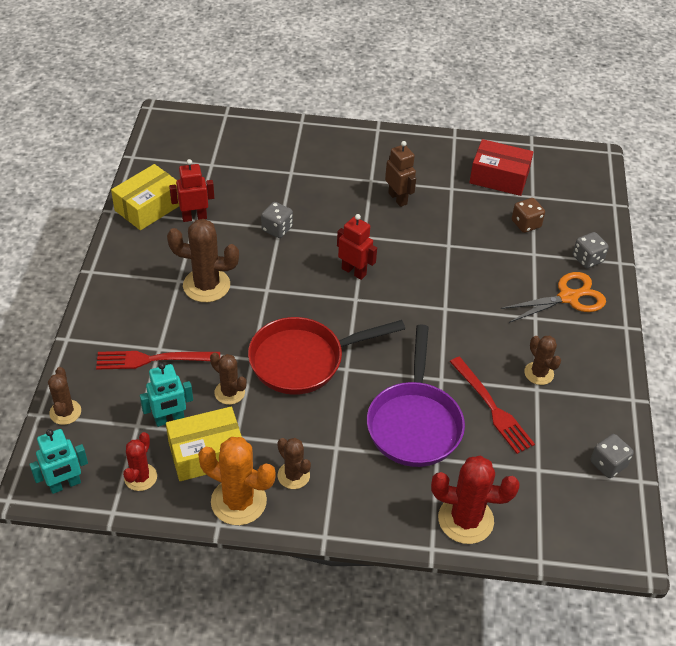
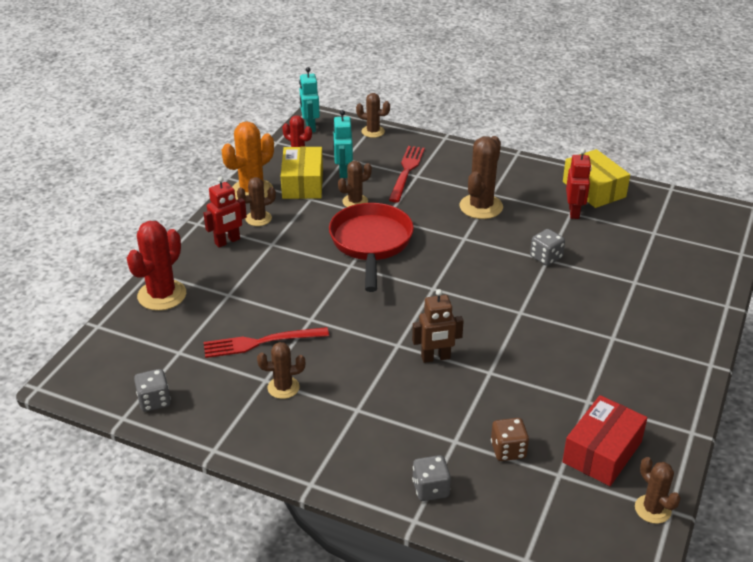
camera: 110 degrees right, 10 degrees down
(354, 271) = (470, 295): red robot -> red robot (227, 241)
(398, 198) = (577, 351): brown robot -> brown robot (435, 358)
(414, 423) = (271, 290): purple pan -> none
(536, 152) = (652, 509): none -> brown cactus
(568, 297) = (375, 448): orange scissors -> none

